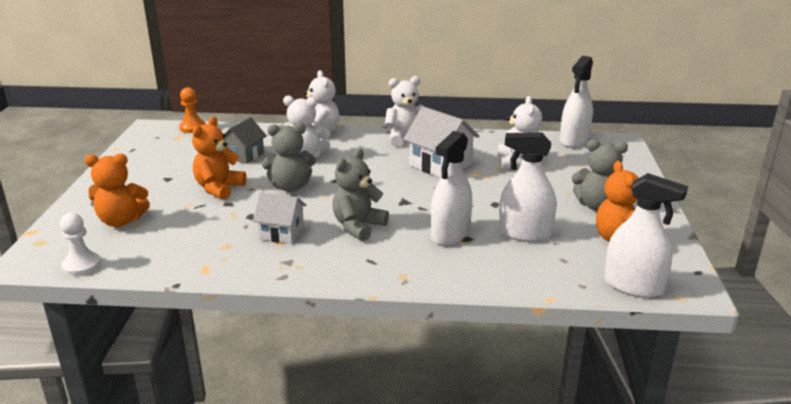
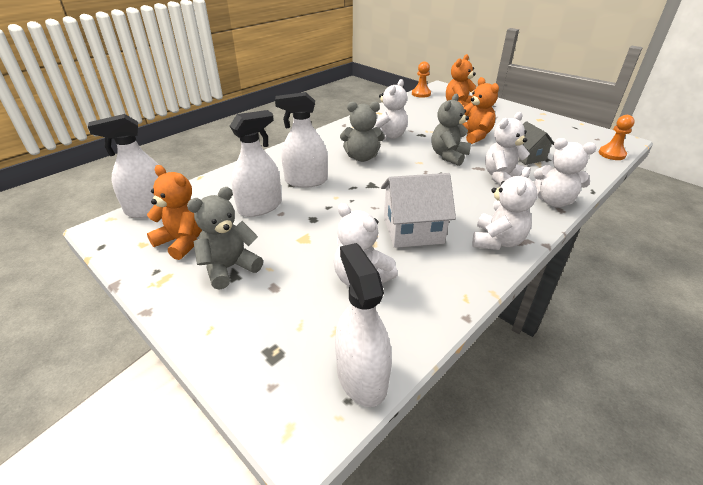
camera: 130 degrees right, 10 degrees up
(82, 265) = (421, 94): white pawn -> orange pawn
(282, 233) = (388, 136): white house -> white teddy bear
(358, 227) = (362, 157): grey teddy bear -> grey teddy bear turned 105 degrees clockwise
(450, 234) = (306, 181): white spray bottle -> white spray bottle turned 75 degrees counterclockwise

